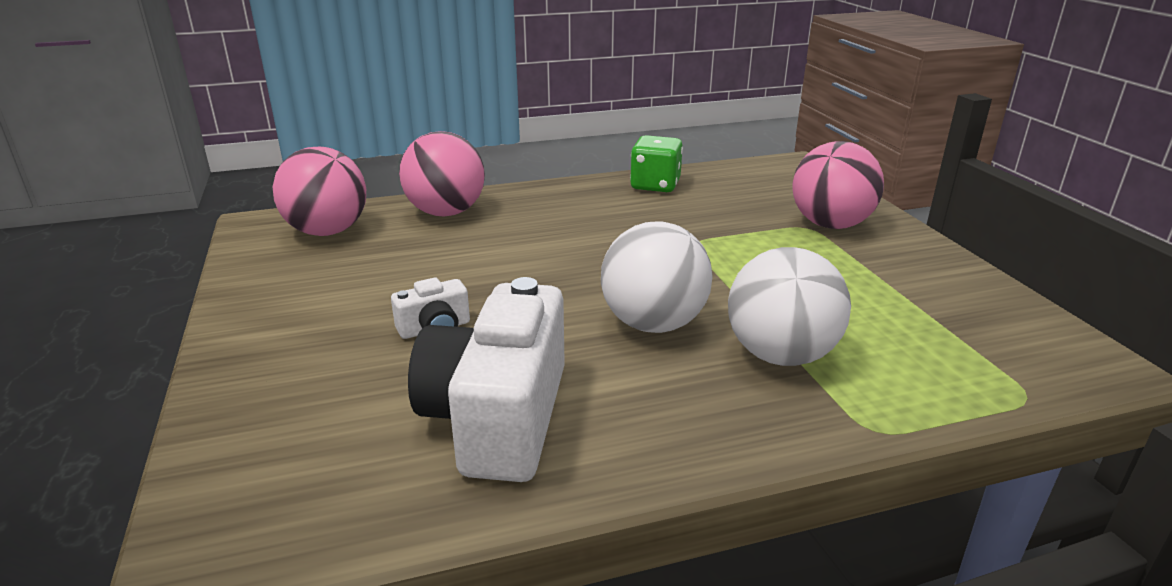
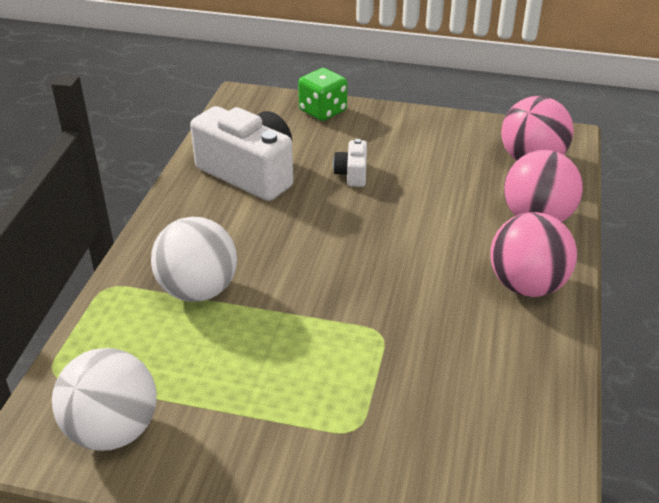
camera: 120 degrees right, 10 degrees up
(653, 324) = (281, 255): white ball -> white ball (113, 430)
(655, 185) = (532, 370): green dice -> green dice (322, 111)
(830, 224) = (346, 452): pink ball -> pink ball (527, 285)

